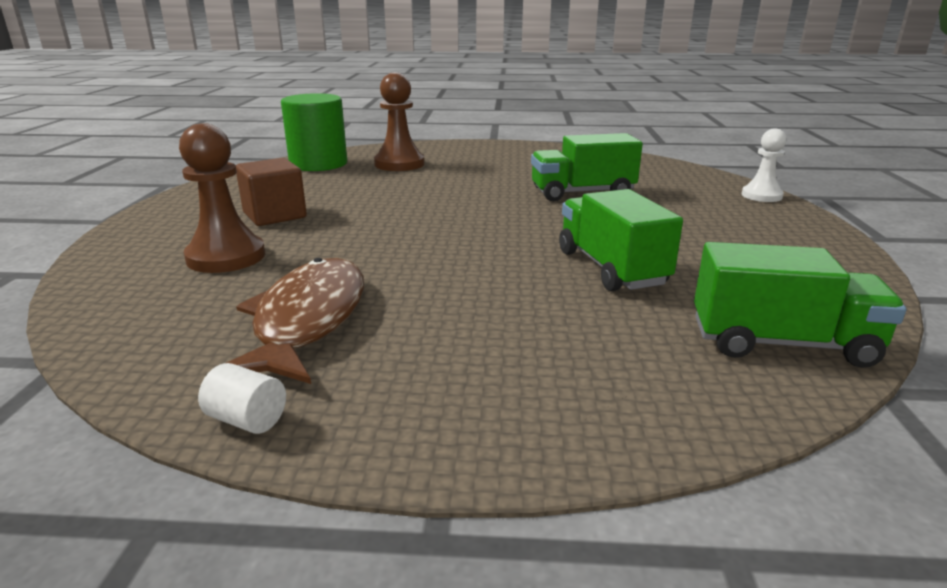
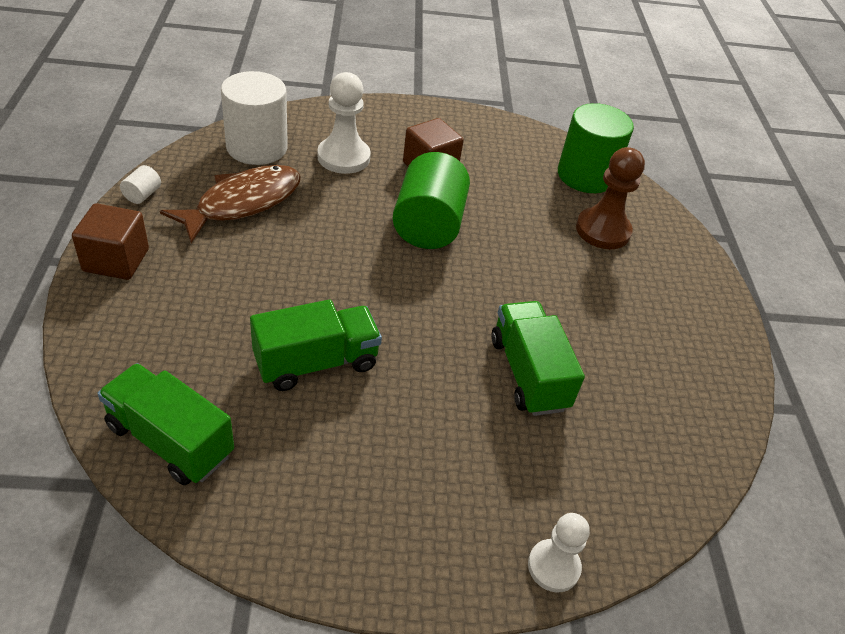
camera: 80 degrees right, 20 degrees up
(158, 316) = (257, 147): none -> white cylinder
(226, 257) = (343, 157): brown pawn -> white pawn
(307, 320) = (243, 203): brown fish -> brown fish turned 45 degrees counterclockwise
(381, 218) = (428, 225): none -> green cylinder
(444, 428) = (116, 260): none -> brown cube
(782, 343) = (170, 440): green truck -> green truck turned 120 degrees clockwise

